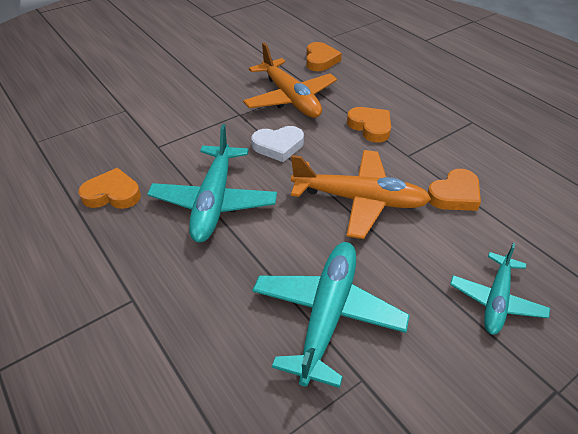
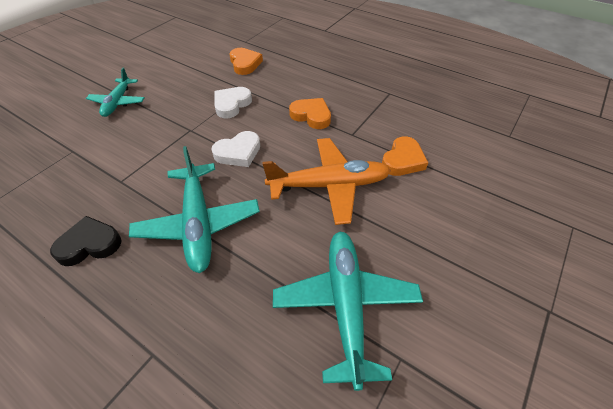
camera: 20 degrees left, 5 degrees up
(112, 194) = (89, 244): orange heart -> black heart
(290, 98) = (231, 104): orange plane -> white heart
(496, 300) = (473, 245): turquoise plane -> turquoise plane (118, 102)

